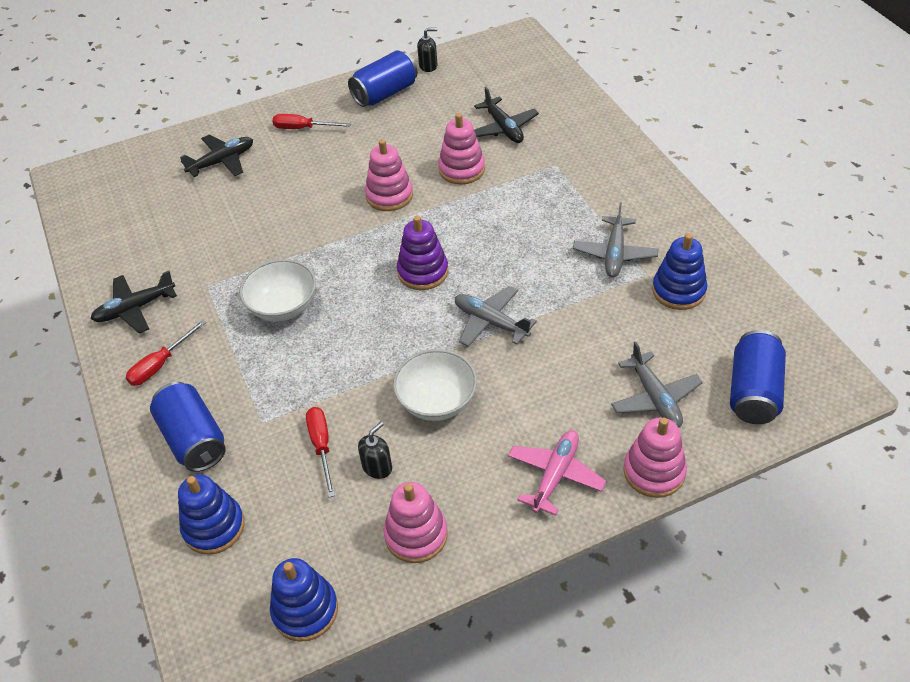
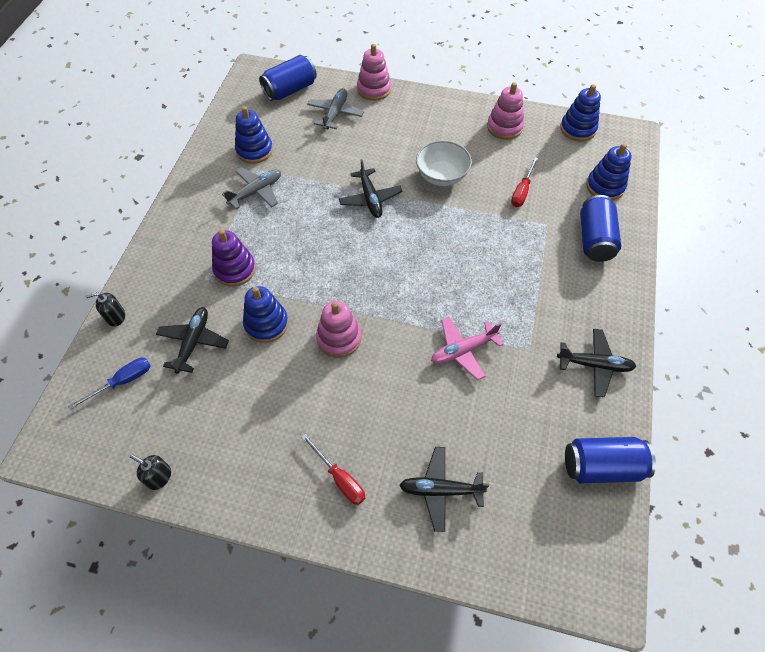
camera: 145 degrees left, 10 degrees up
(160, 364) = (594, 303): red screwdriver -> none
(283, 307) = (486, 293): white bowl -> none
(377, 467) = (500, 164): black soap dispenser -> black soap dispenser (115, 317)
(385, 93) = (232, 468): blue can -> blue can (601, 466)
(423, 272) = (376, 257): purple stacking toy -> purple stacking toy (235, 269)
(462, 169) = (266, 324): pink stacking toy -> blue stacking toy
(491, 322) = (370, 198): grey plane -> black plane
(521, 84) = (122, 382): none -> blue screwdriver
(555, 475) = (418, 112): pink plane -> pink plane (463, 350)

